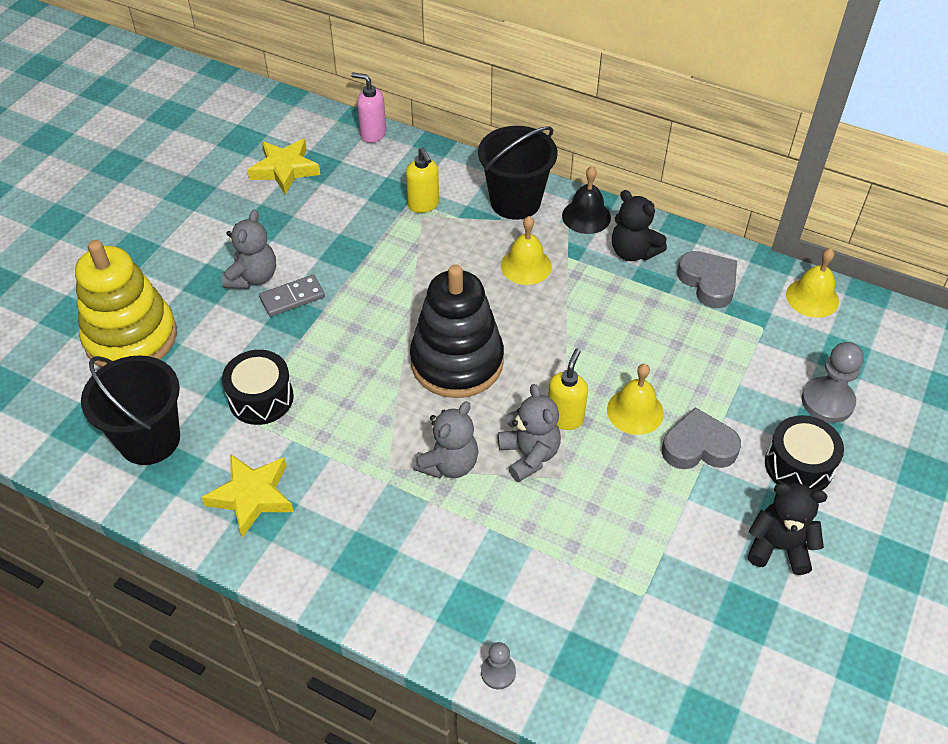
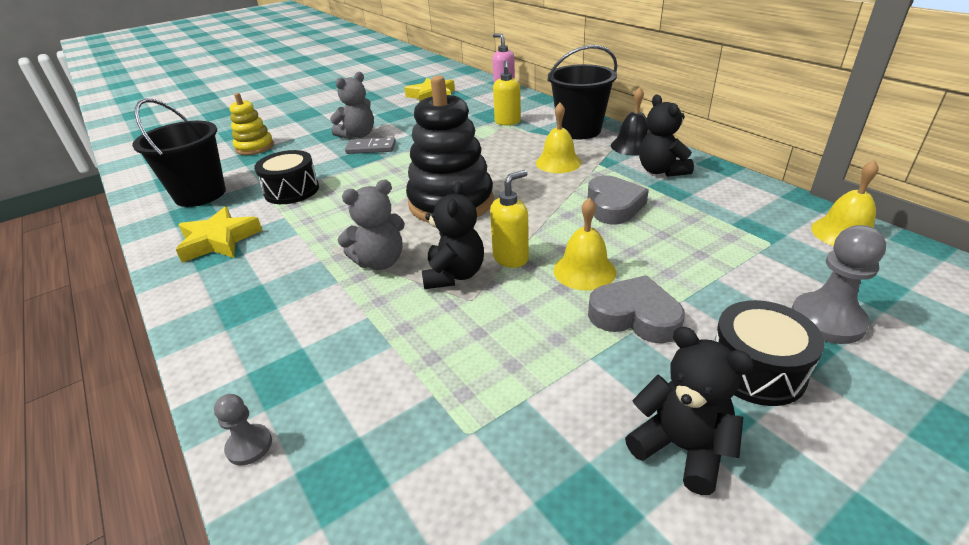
camera: 30 degrees right, 15 degrees down
(131, 337) = (255, 147): yellow stacking toy -> yellow stacking toy, size x0.55
(529, 455) = (454, 275): grey teddy bear -> black teddy bear
(708, 282) = (725, 201): grey heart -> grey heart (613, 205)

